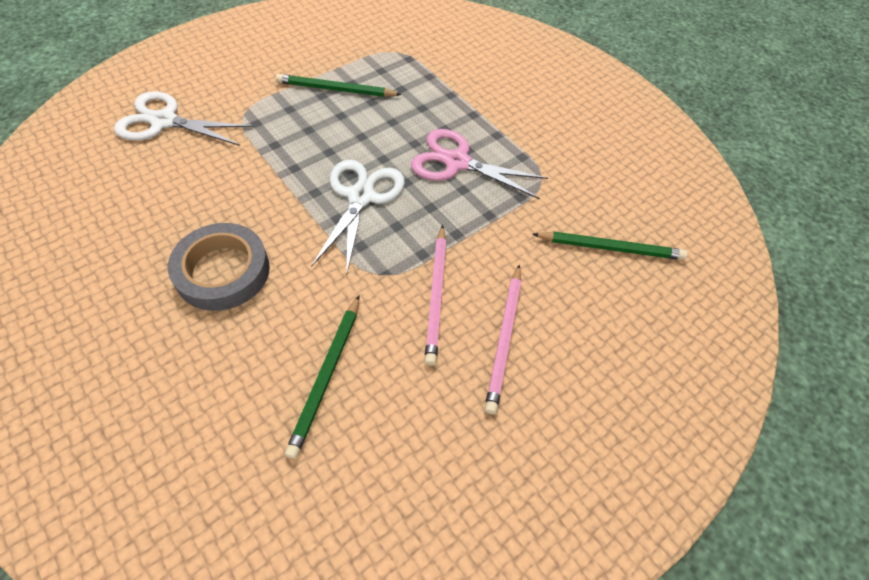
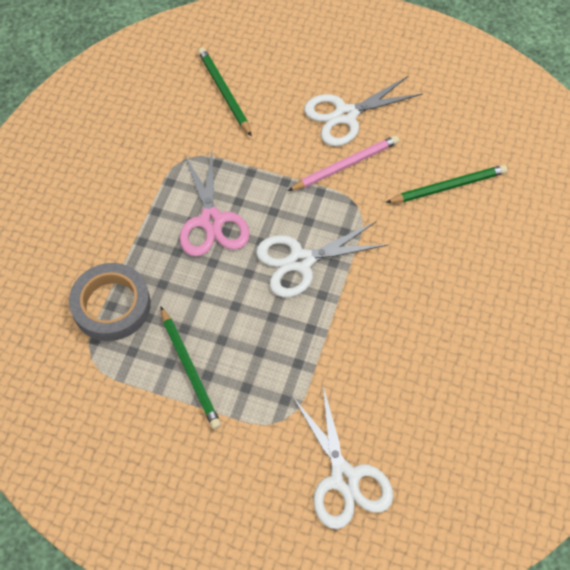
camera: 120 degrees left, 5 degrees up
(223, 271) = (437, 298): grey tape -> grey tape (111, 305)
(504, 339) = (345, 115): pink pencil -> white scissors

